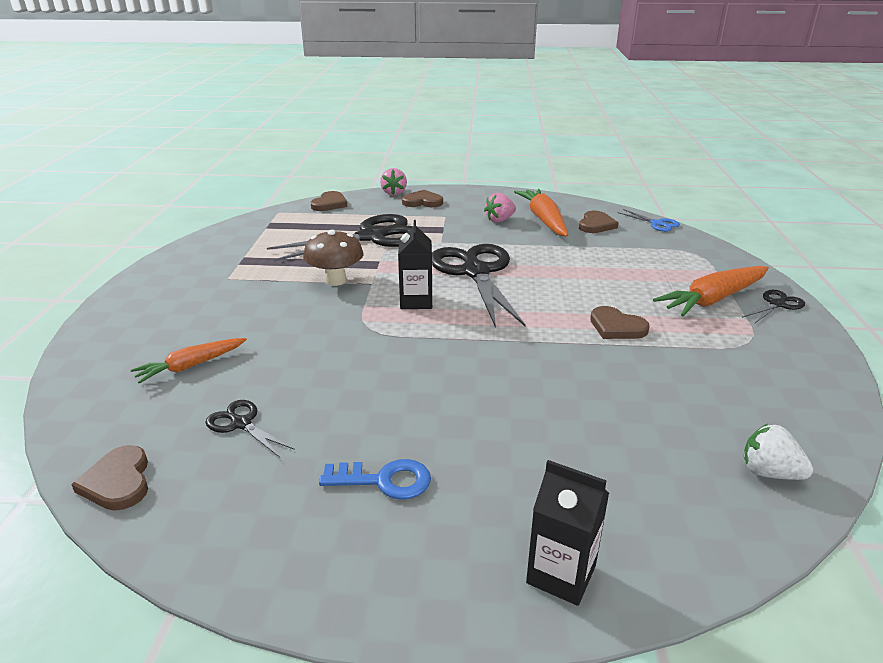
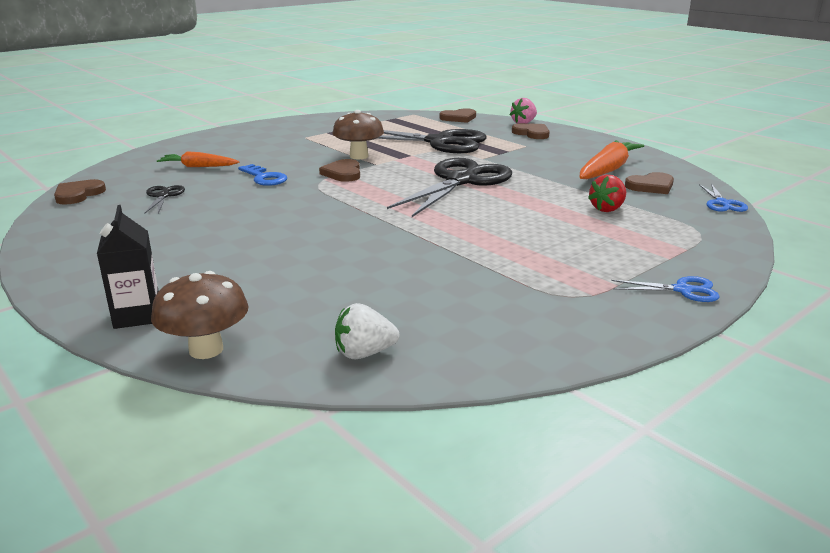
camera: 45 degrees right, 5 degrees down
(384, 480) = (162, 243): blue key -> blue key (264, 178)
(416, 301) = (379, 181): black carton -> none
(499, 220) = (566, 159): pink strawberry -> none
(615, 256) = (607, 209): none -> red strawberry
(616, 327) = (482, 244): brown heart -> brown heart (343, 173)
(687, 558) = (206, 349): none -> brown mushroom
(713, 299) = (621, 263): orange carrot -> none
(769, 472) = (364, 353): white strawberry -> white strawberry turned 90 degrees counterclockwise
(777, 304) = (683, 290): black scissors -> blue scissors

